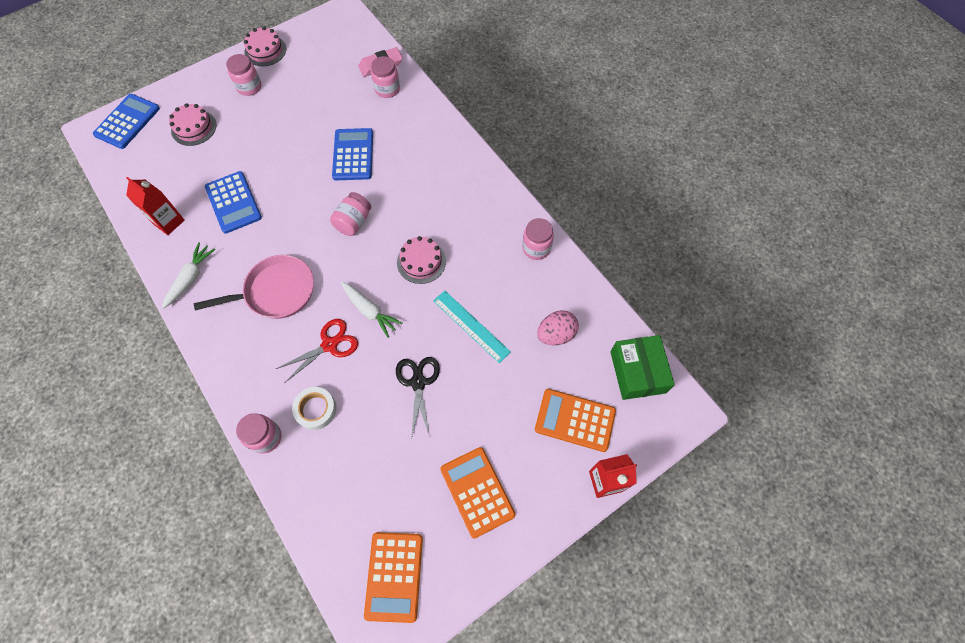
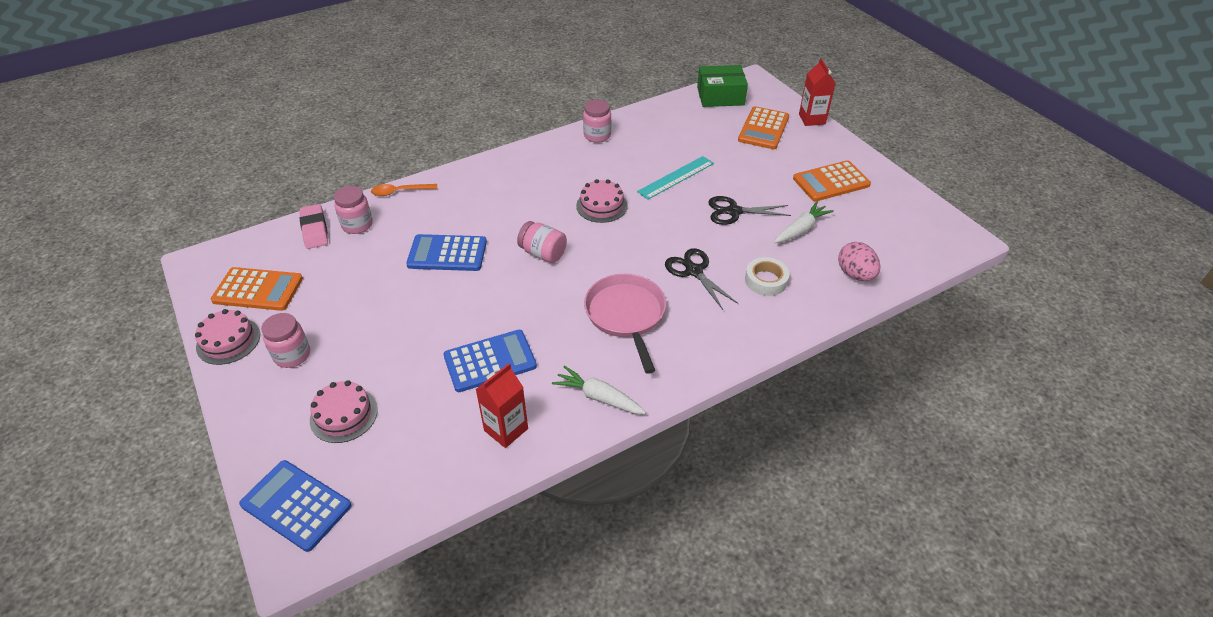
camera: 85 degrees left, 20 degrees down
(266, 437) = (799, 317): pink jar -> none
(330, 345) = (694, 271): red scissors -> black scissors
(370, 311) = (656, 242): white carrot -> white carrot (801, 229)
(394, 576) = (911, 230): orange calculator -> orange calculator (258, 290)
(432, 107) = (399, 192): none -> orange spoon
(556, 334) = (686, 132): pink egg -> pink egg (855, 274)

